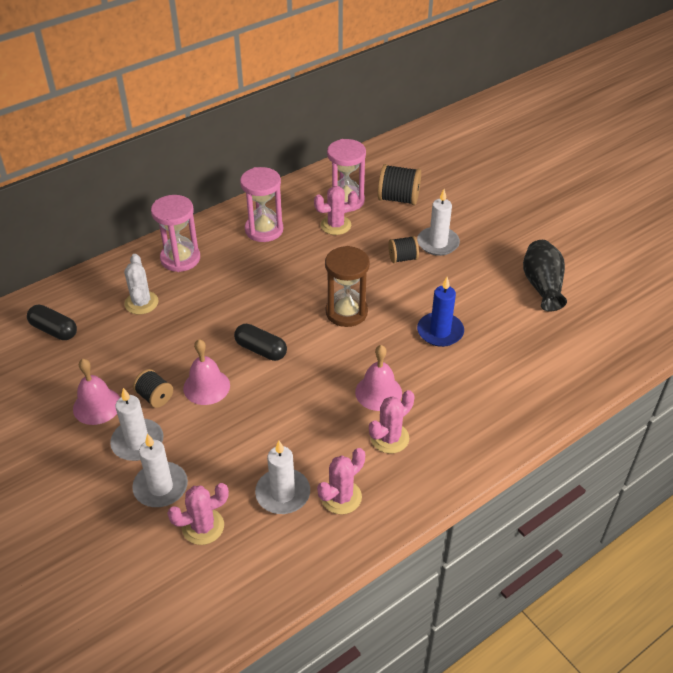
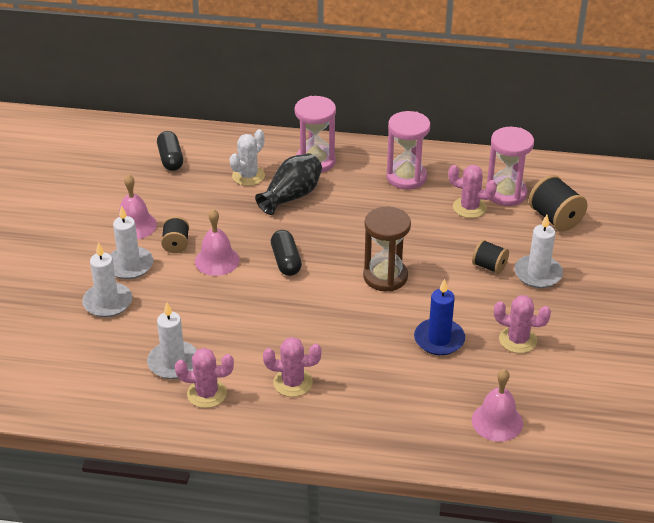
camera: 45 degrees right, 5 degrees down
(203, 526) = (100, 344): pink cactus -> pink cactus (518, 340)
(378, 392) = (329, 347): pink bell -> pink bell (497, 421)
(542, 286) = (583, 365): black vase -> black vase (291, 196)

